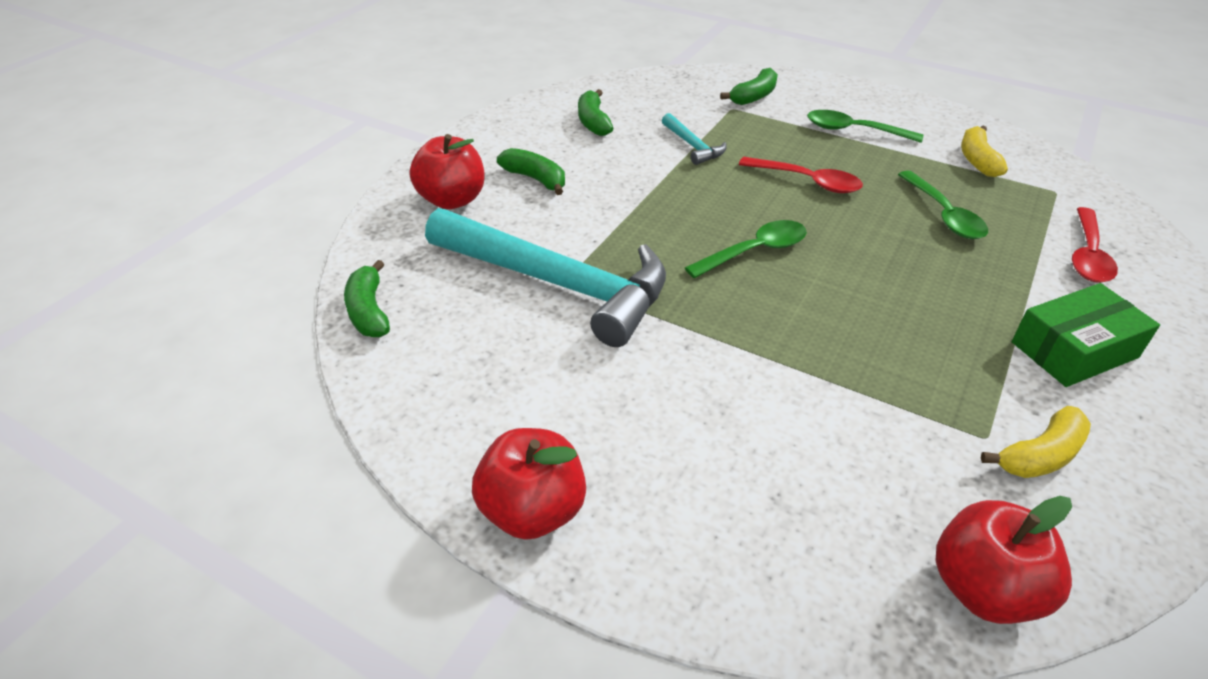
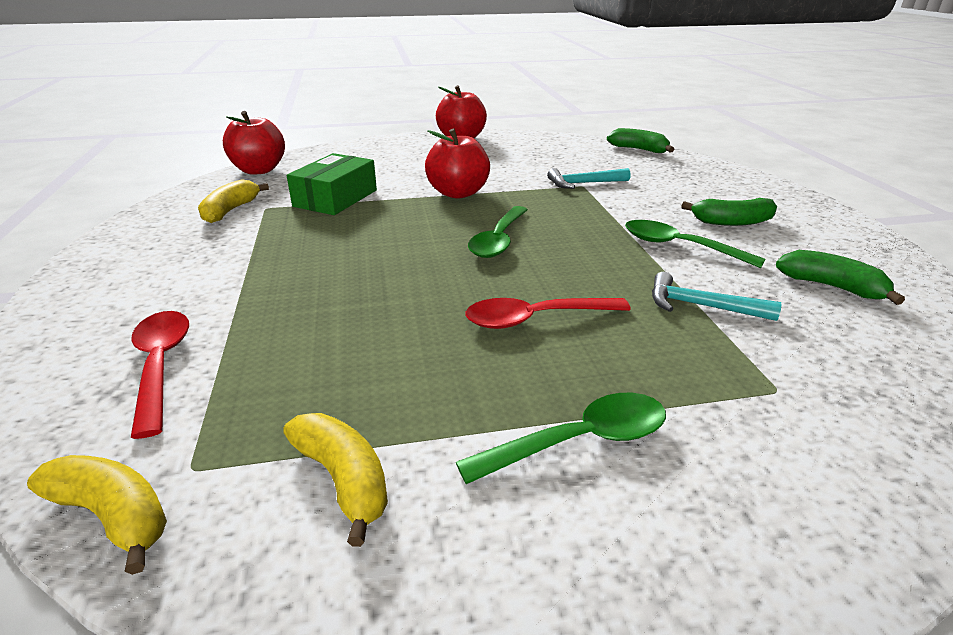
camera: 140 degrees right, 10 degrees down
(452, 200) = (737, 192): red apple -> red apple (458, 193)
(558, 284) = (584, 183): turquoise hammer -> turquoise hammer, size x0.42
(754, 96) = (804, 438): green banana -> none
(944, 215) = (355, 345): green spoon -> green spoon (679, 246)
(1074, 350) = (197, 268): green box -> green box (335, 198)
(1093, 188) = (113, 515): none -> yellow banana

